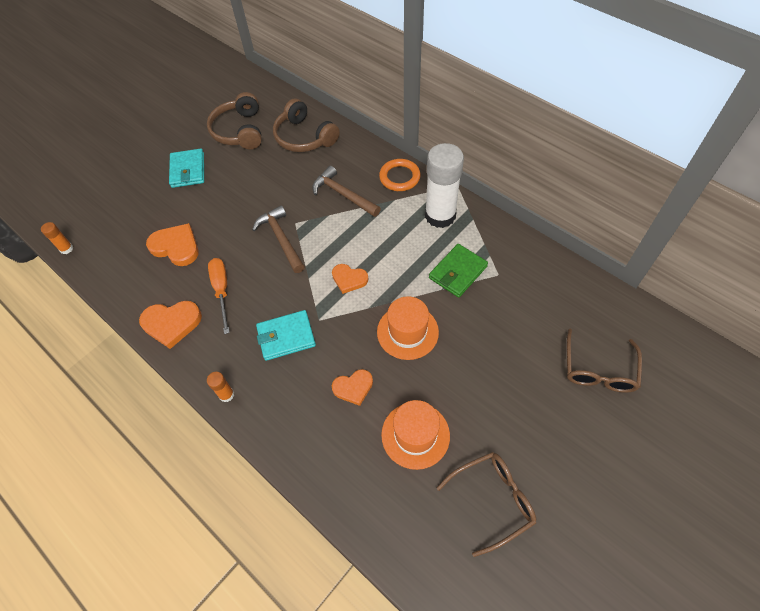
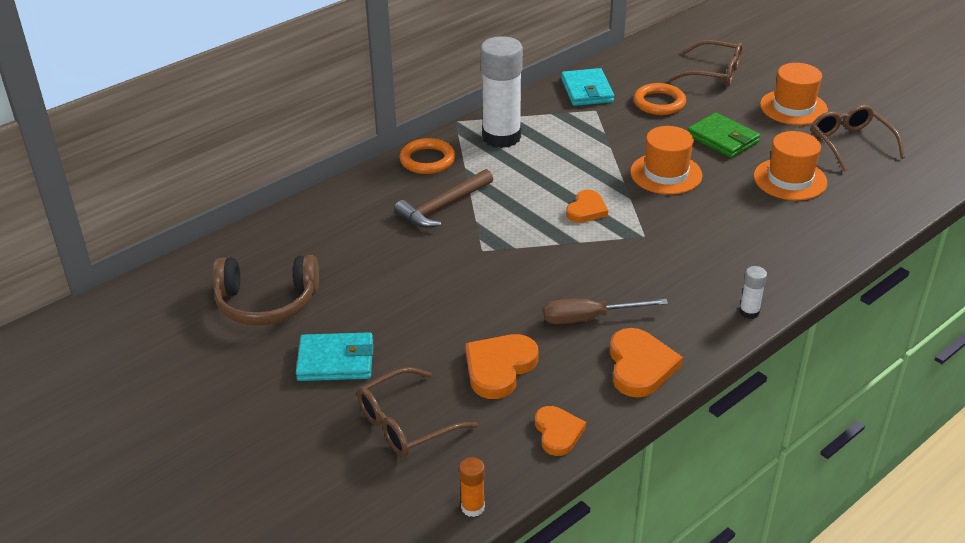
camera: 85 degrees left, 20 degrees down
(133, 210) = (406, 424): none -> brown glasses
(222, 291) = (589, 318): orange screwdriver -> brown screwdriver
(226, 394) = (749, 312): orange glue stick -> white glue stick
(281, 239) = (508, 263): brown hammer -> none
(286, 337) = (667, 262): turquoise wallet -> turquoise wallet (587, 91)
(304, 137) = (313, 236): brown headphones -> none
(353, 387) = (737, 215): orange heart -> orange heart (558, 432)
(458, 272) = (588, 134): green wallet -> green wallet (723, 139)
(524, 322) = (659, 103): none -> orange ring
(550, 445) = (793, 107): none -> orange hat

